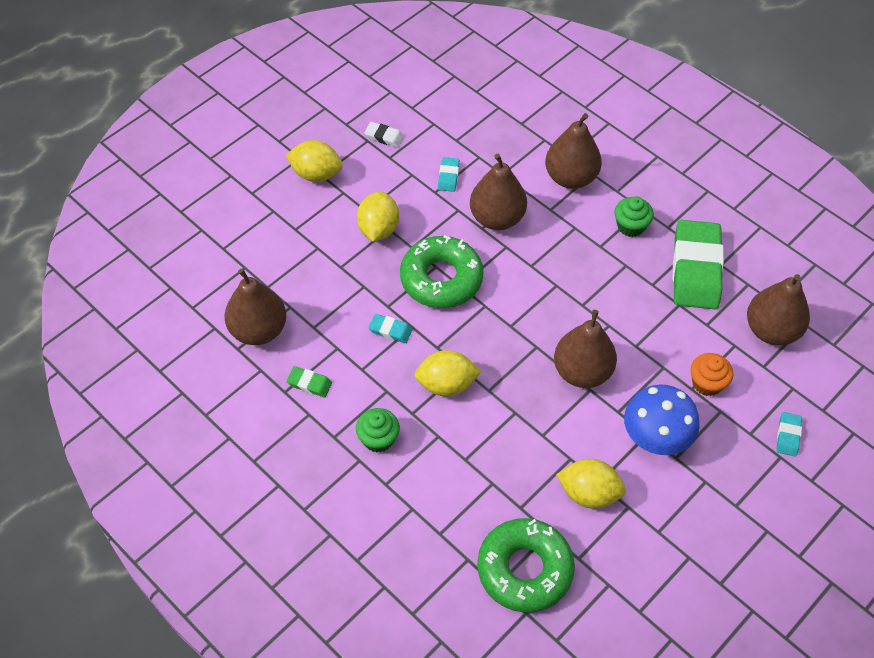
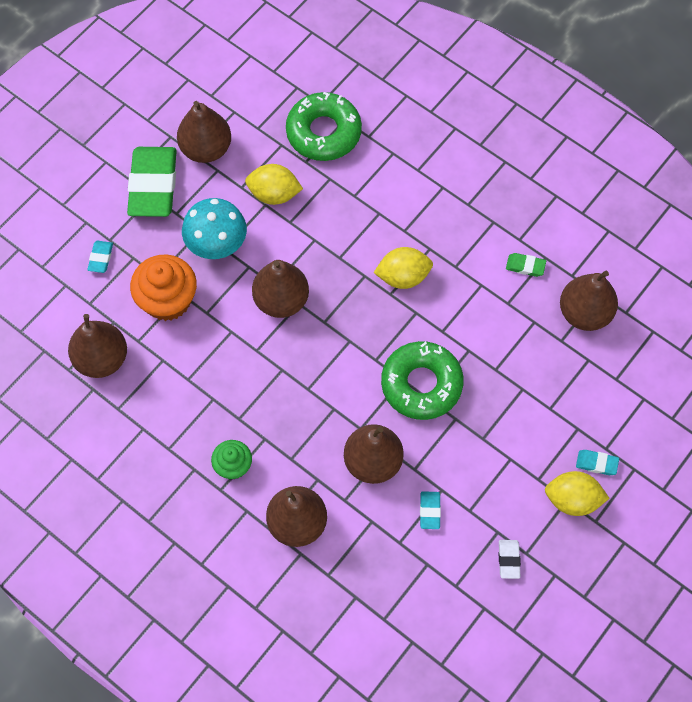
camera: 175 degrees right, 10 degrees up
(378, 229) = (493, 436): yellow lemon -> none
(378, 439) = (455, 223): green cupcake -> none
(384, 137) = (509, 560): white eraser -> white eraser turned 75 degrees clockwise
(390, 330) = (462, 325): turquoise eraser -> turquoise eraser (596, 463)
(655, 439) = (217, 245): blue mushroom -> turquoise mushroom
(674, 561) = (206, 149): none -> brown pear
(696, 269) = (169, 420): green eraser -> green eraser (153, 185)
(707, 383) = (167, 300): orange cupcake -> orange cupcake, size x1.70

